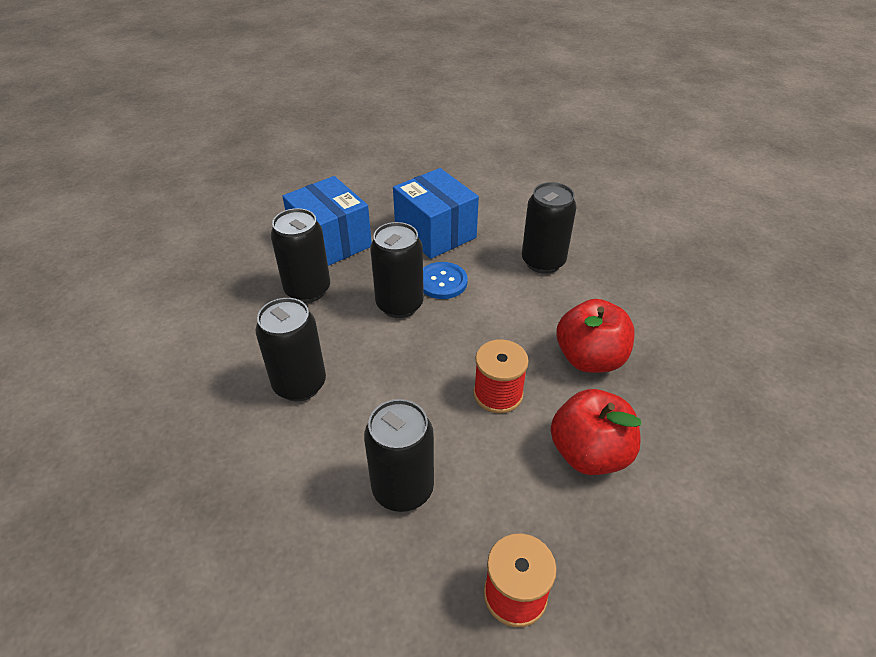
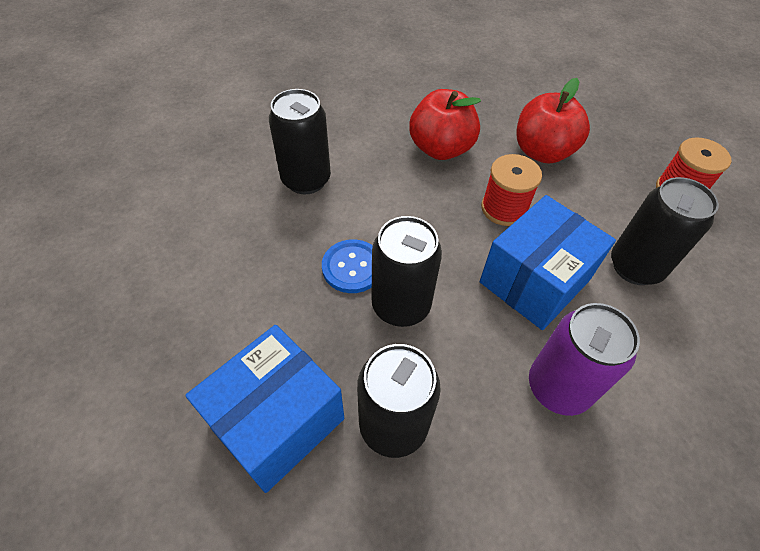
camera: 100 degrees left, 10 degrees up
(300, 384) = (558, 387): black can -> purple can
(435, 233) = (252, 286): blue box -> blue box (534, 281)

